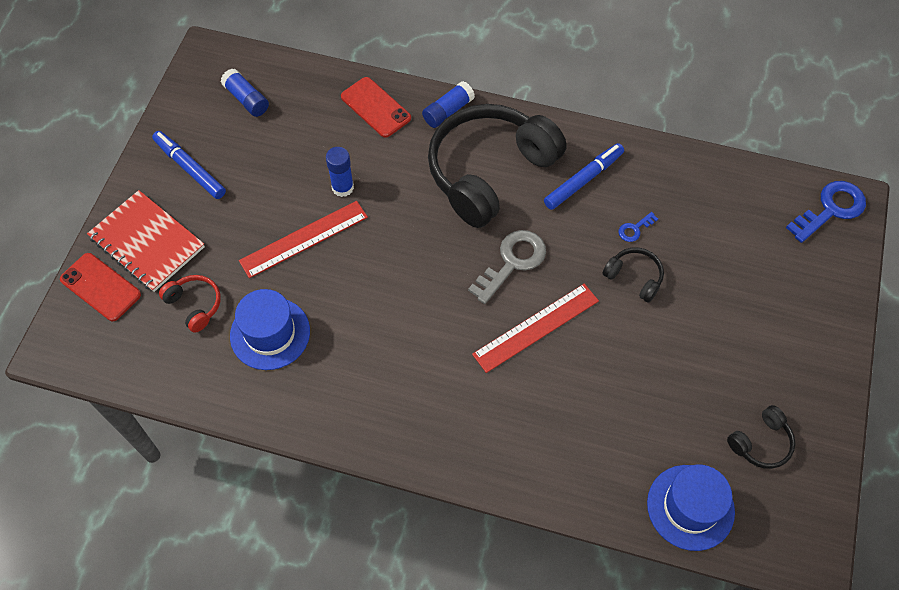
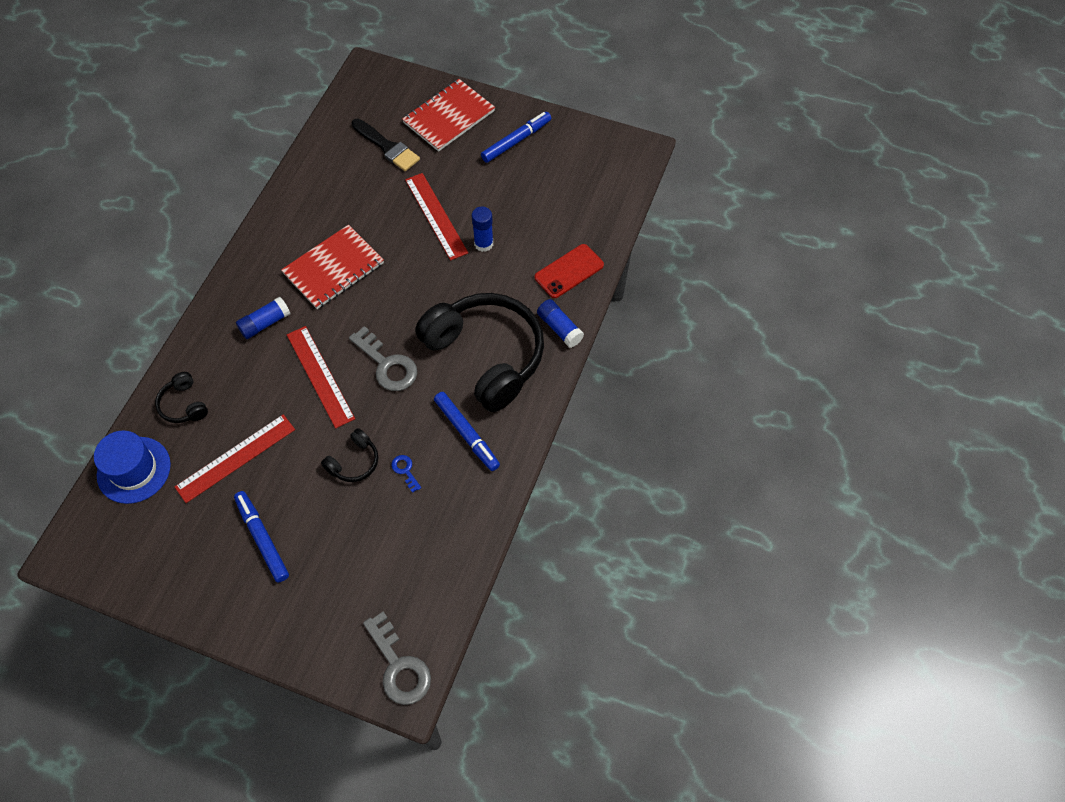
camera: 95 degrees right, 0 degrees up
(100, 287) = (413, 92): red phone -> none
(194, 305) = (387, 147): red headphones -> black brush
(246, 99) = (586, 177): blue glue stick -> blue glue stick (265, 323)
(270, 333) = (353, 193): blue hat -> none
(386, 337) = (333, 268): none -> red notebook
(653, 396) = (235, 458): none -> red ruler
(739, 350) = (262, 538): none -> blue marker
(761, 443) = (172, 538): black headphones -> black headphones (184, 404)
(831, 209) = (399, 666): blue key -> grey key

